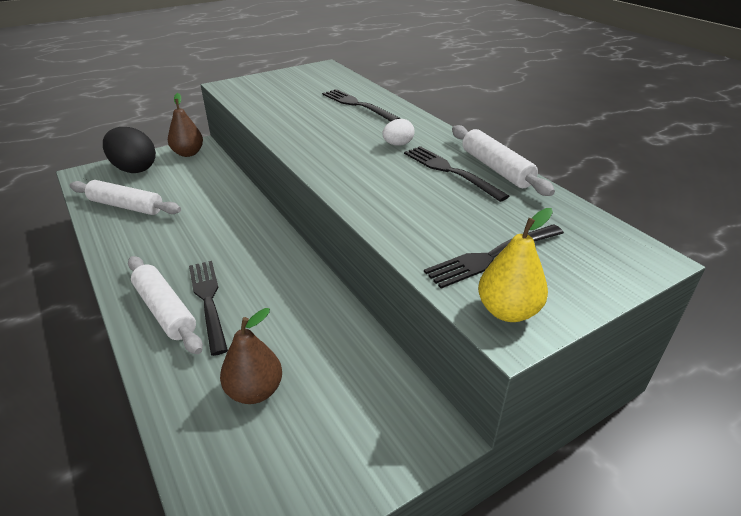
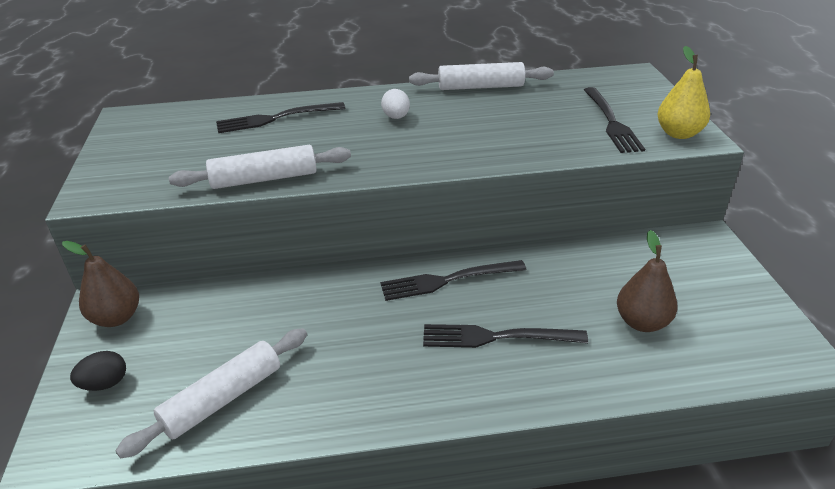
camera: 65 degrees left, 0 degrees up
(134, 169) = (105, 384): black egg -> black egg, size x0.51
(165, 310) = (497, 374): white rolling pin -> white rolling pin (264, 179)
(450, 171) = (470, 106): black fork -> black fork (448, 280)

